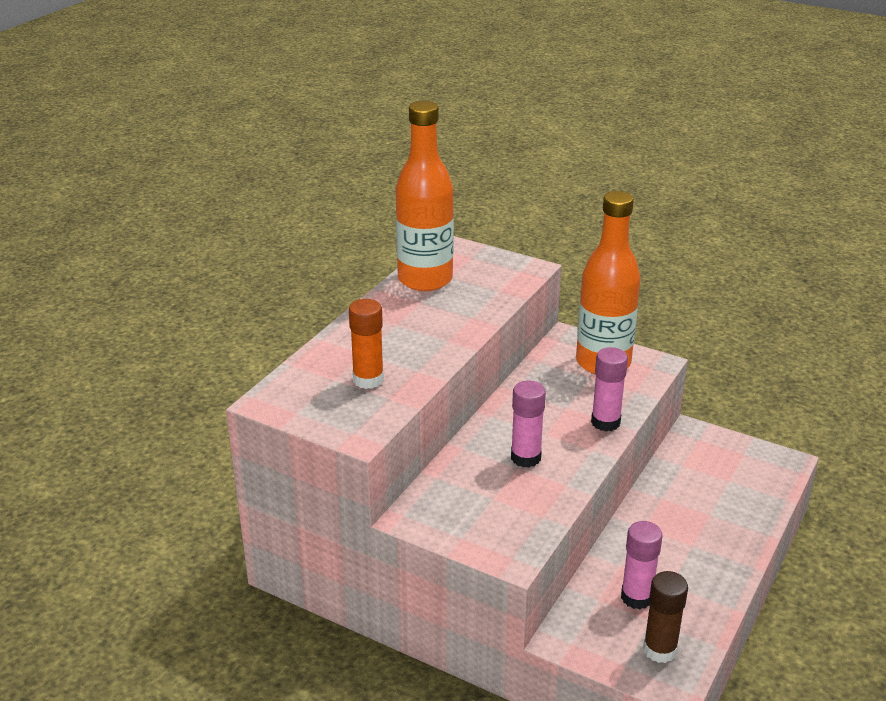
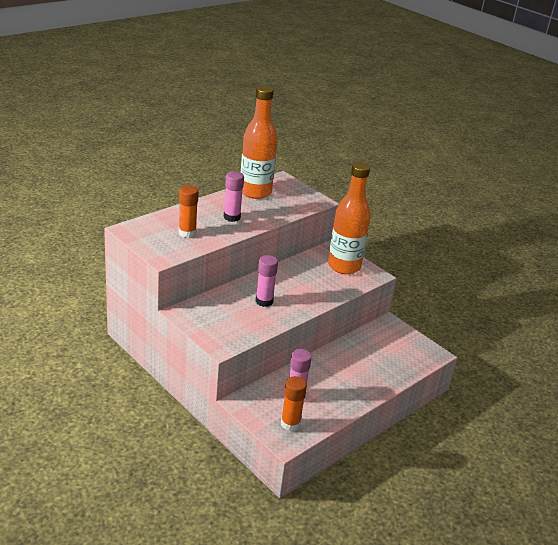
camera: 15 degrees right, 0 degrees up
(605, 422) = (322, 296): pink glue stick -> pink glue stick (232, 217)
(660, 650) = (290, 424): brown glue stick -> orange glue stick

